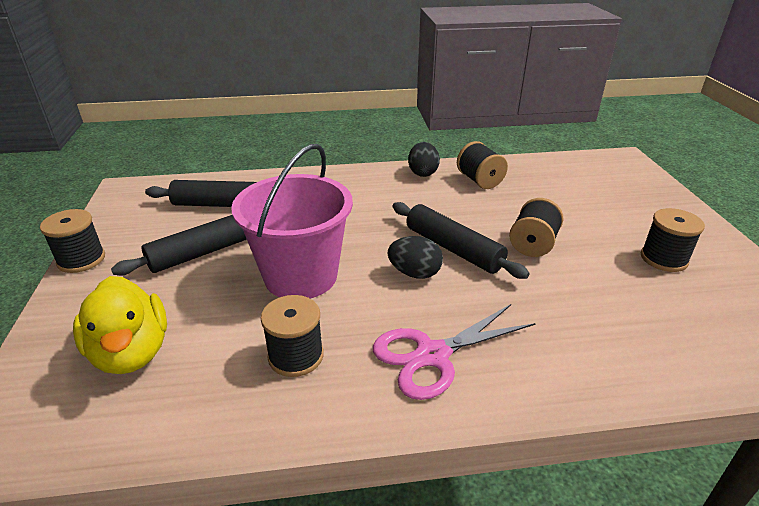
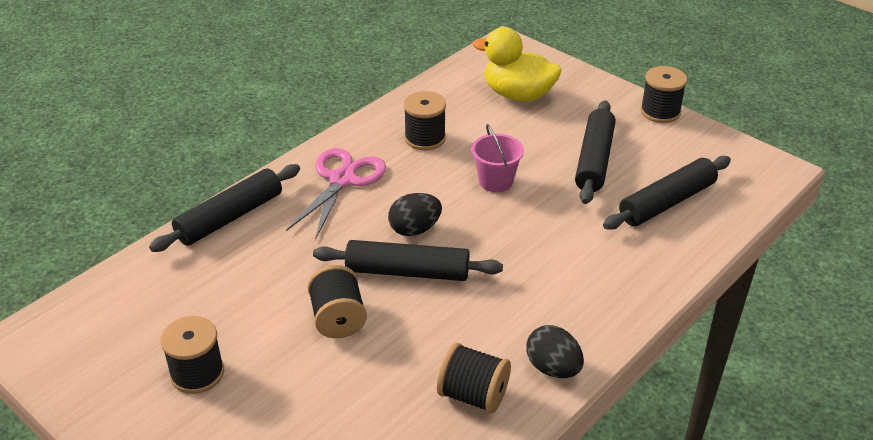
camera: 140 degrees right, 5 degrees up
(300, 276) = (496, 181): pink bucket -> pink bucket, size x0.50
(589, 378) = (230, 217): none -> black rolling pin

